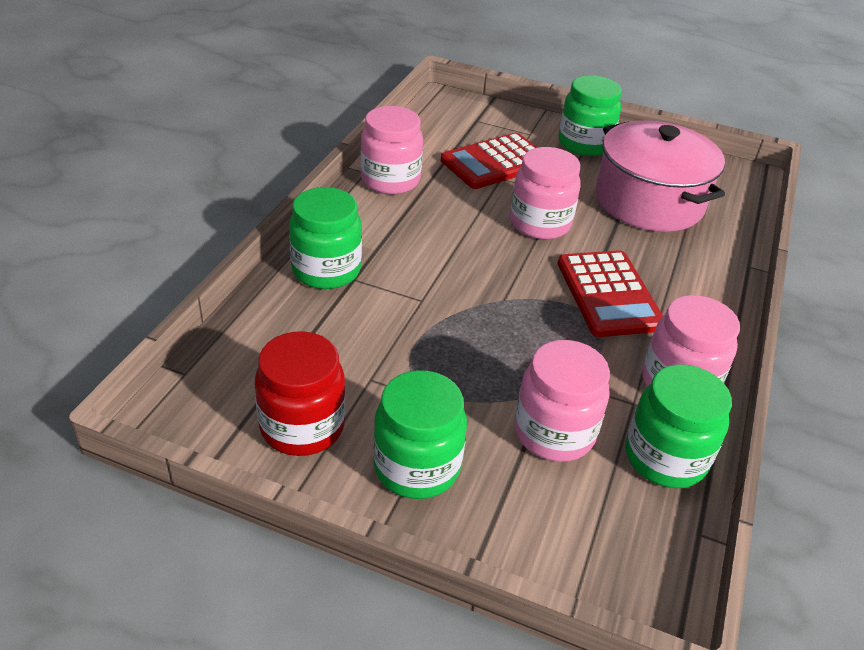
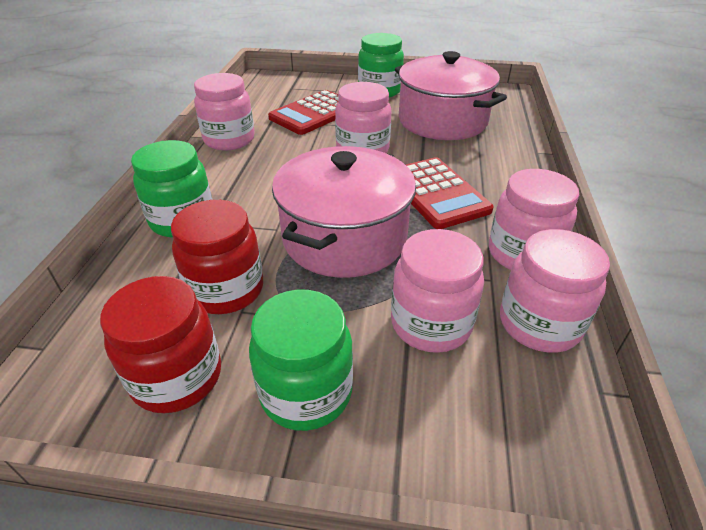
camera: 10 degrees left, 0 degrees up
(359, 354) = (226, 290): none -> red jar
(491, 325) = (344, 237): none -> pink pot
(665, 458) = (539, 324): green jar -> pink jar

